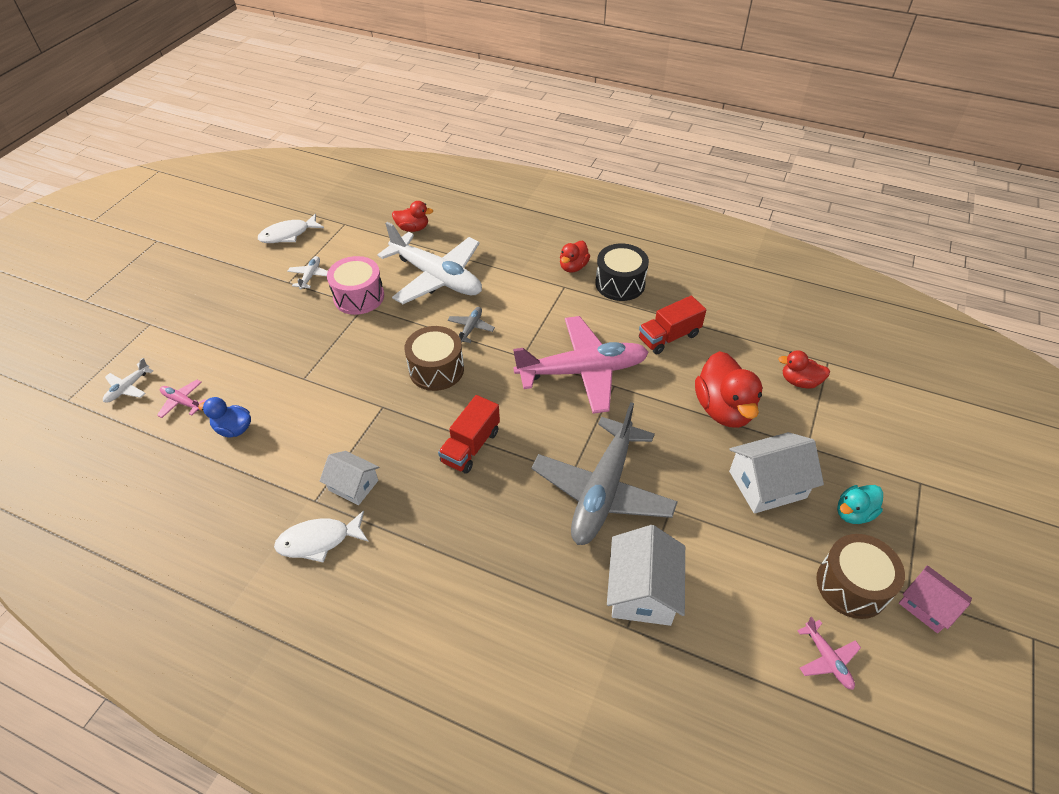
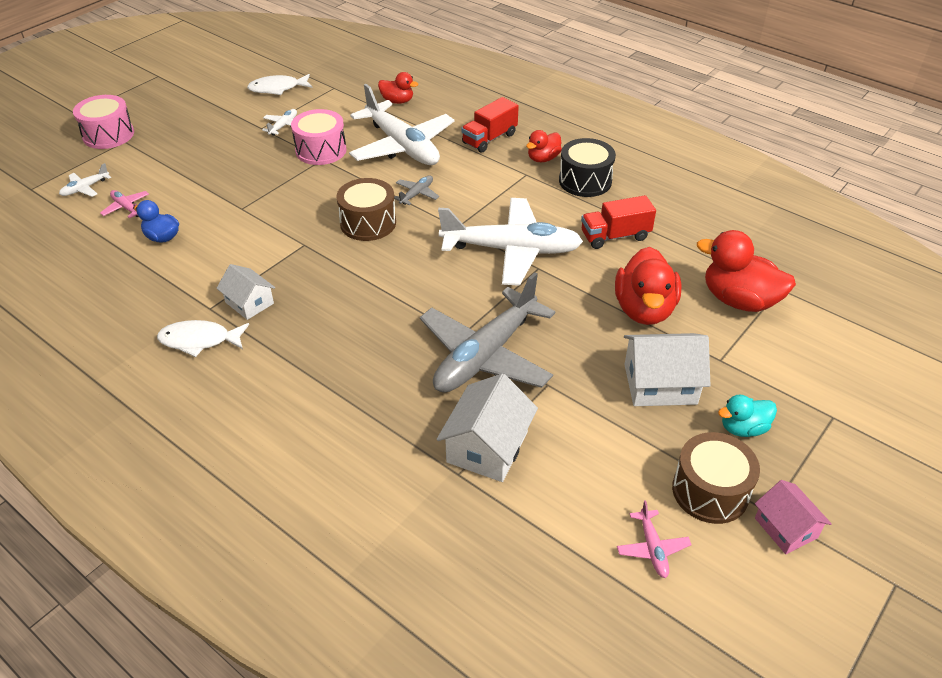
camera: 15 degrees right, 5 degrees down
(129, 319) = (108, 135): none -> pink drum
(470, 446) = (373, 292): red truck -> red truck (489, 138)
(583, 371) = (512, 250): pink plane -> white plane
(799, 381) = (739, 300): red duck -> red duck, size x1.79

